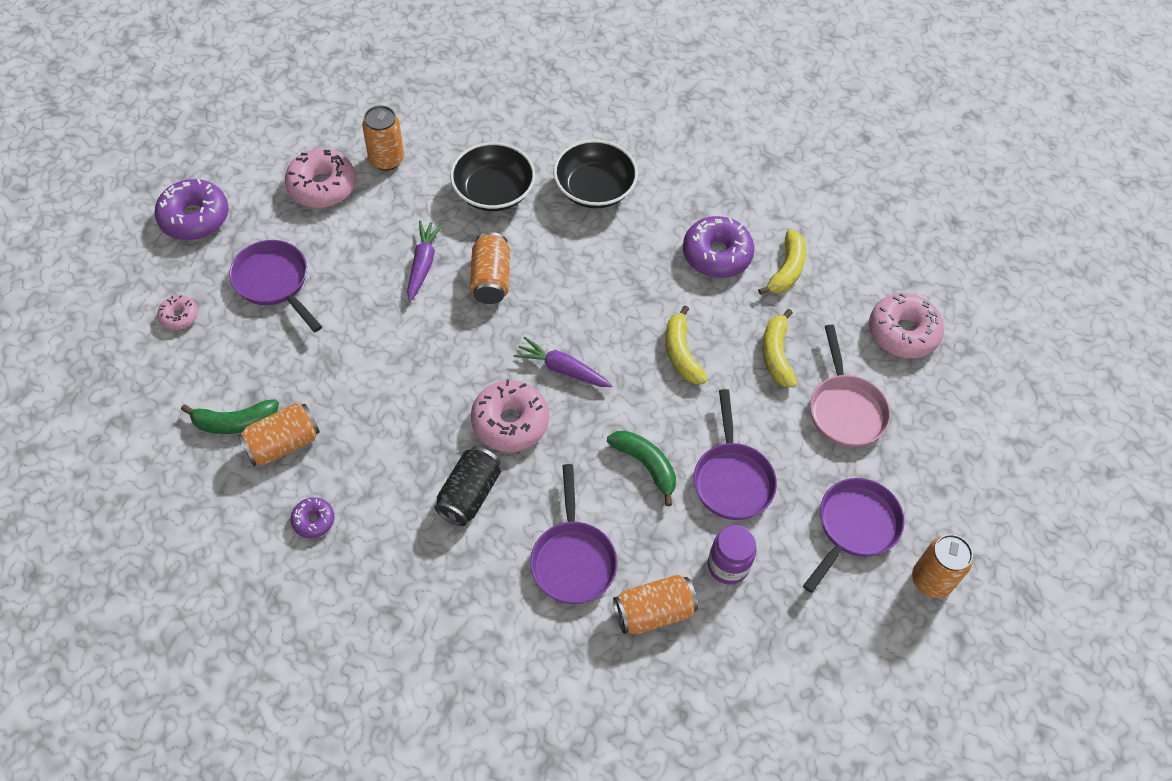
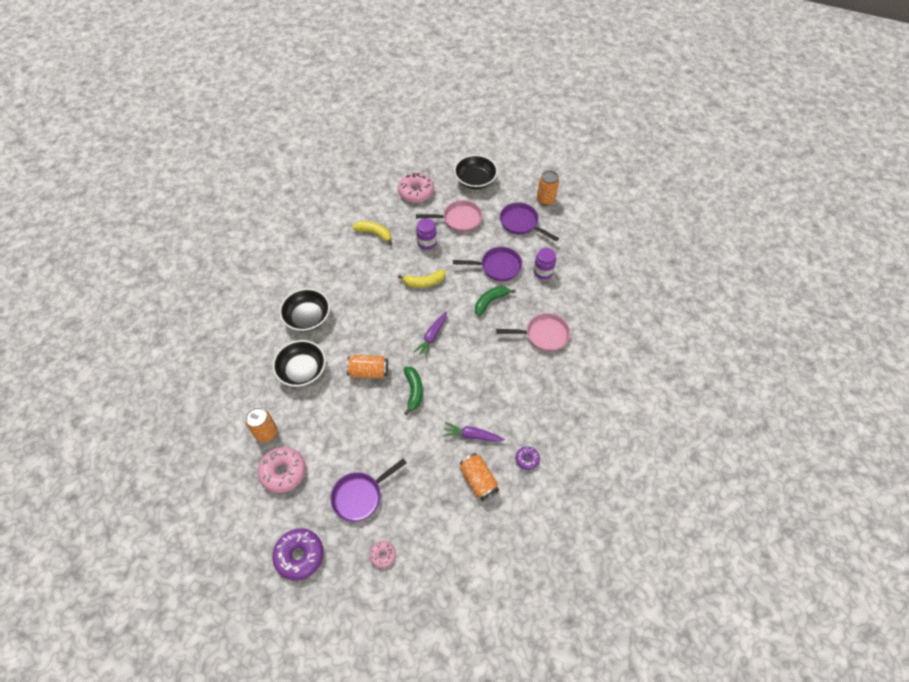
camera: 85 degrees left, 0 degrees up
(234, 422) = (464, 510): green banana -> green banana (413, 391)
(423, 264) = (354, 408): purple carrot -> purple carrot (472, 435)
(469, 494) = (509, 381): black can -> none
(510, 422) = (465, 362): pink donut -> none
(572, 560) = (543, 335): purple pan -> pink pan
(653, 612) = (568, 303): orange can -> none
(716, 254) = (361, 262): purple donut -> none
(776, 354) = (427, 243): yellow banana -> purple jar
(959, 438) = (475, 180): none -> black bowl

